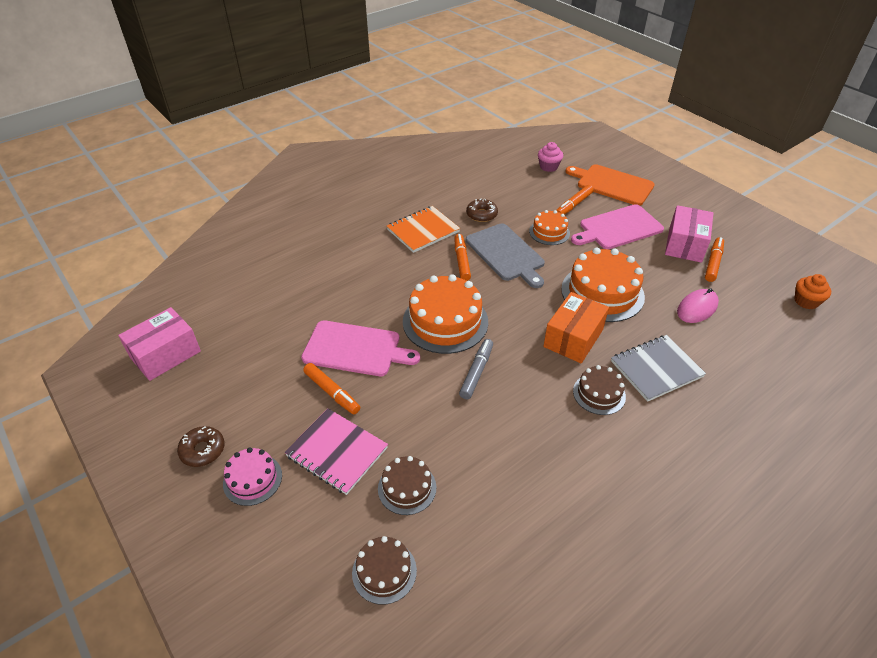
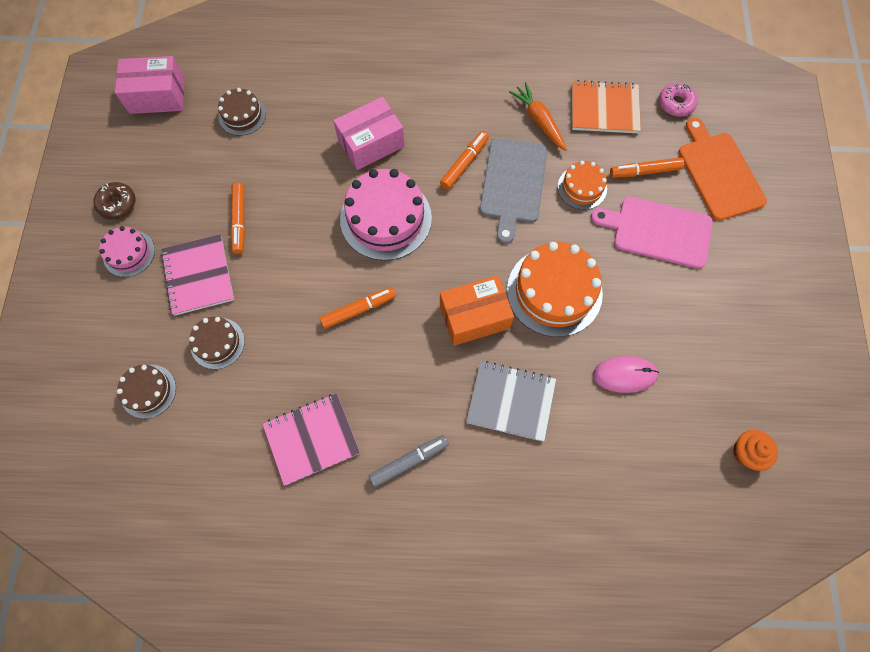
camera: 40 degrees right, 25 degrees up
(355, 349) = (291, 193): pink cutting board -> none
(423, 230) = (465, 103): orange notebook -> orange notebook (604, 109)
(445, 321) = (386, 218): orange cake -> pink cake
(476, 372) = (361, 287): grey marker -> grey marker (409, 461)
(481, 214) = (539, 121): brown donut -> orange carrot
(548, 167) = (676, 103): pink cupcake -> pink donut
(559, 496) = (312, 439): none -> pink notebook
(599, 393) = (436, 384): brown cake -> brown cake (242, 115)
(685, 244) = (704, 300): pink box -> pink box (371, 143)
(713, 263) = (706, 341): orange marker -> orange marker (358, 309)

